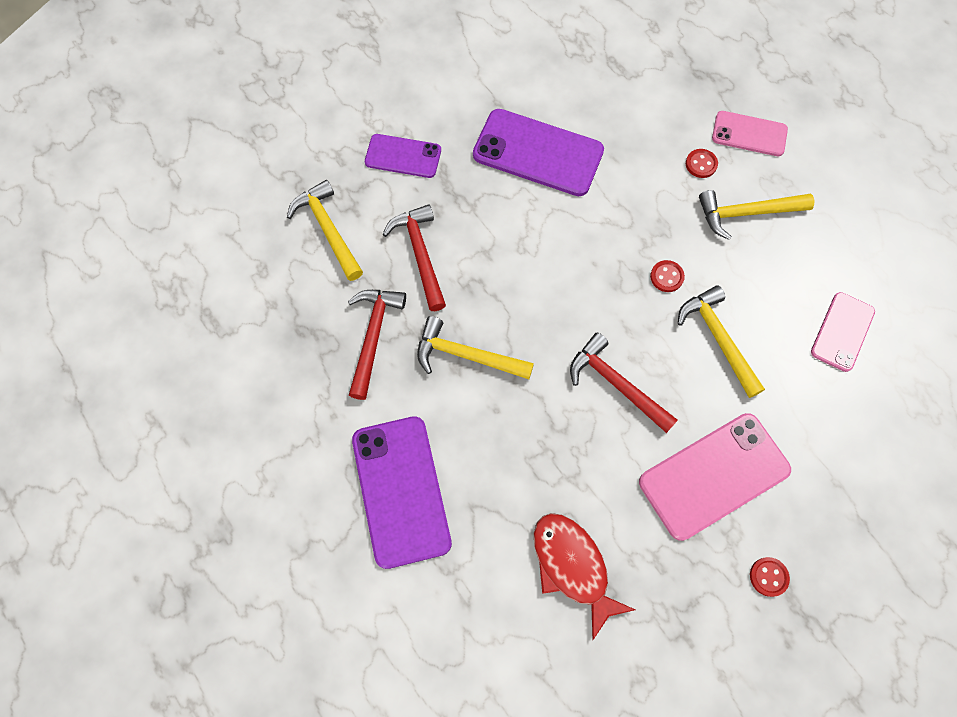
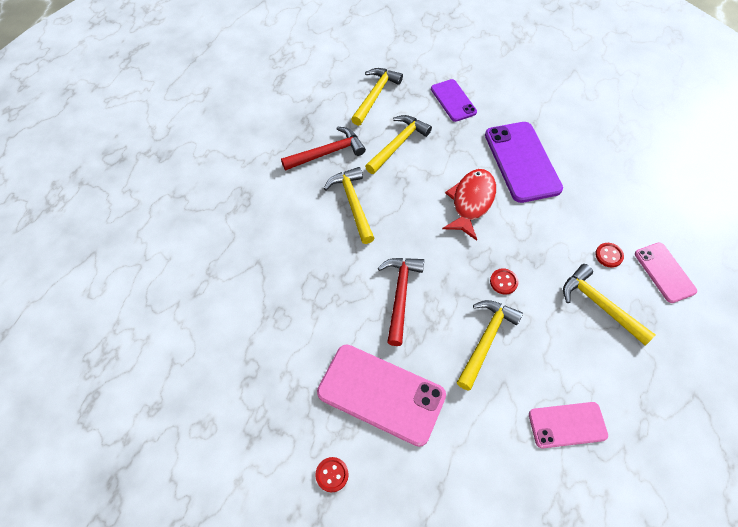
camera: 55 degrees right, 10 degrees down
(401, 490) = (243, 220): purple phone -> none
(420, 255) = (398, 144): red hammer -> yellow hammer
(572, 566) = (256, 340): red fish -> red fish (471, 202)

